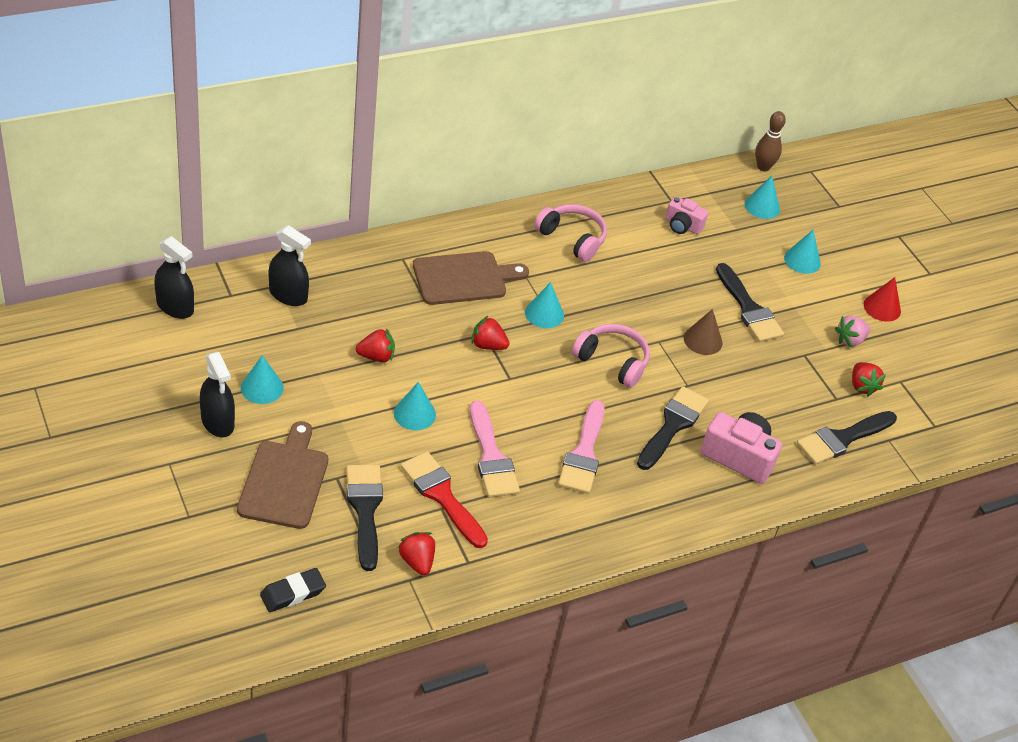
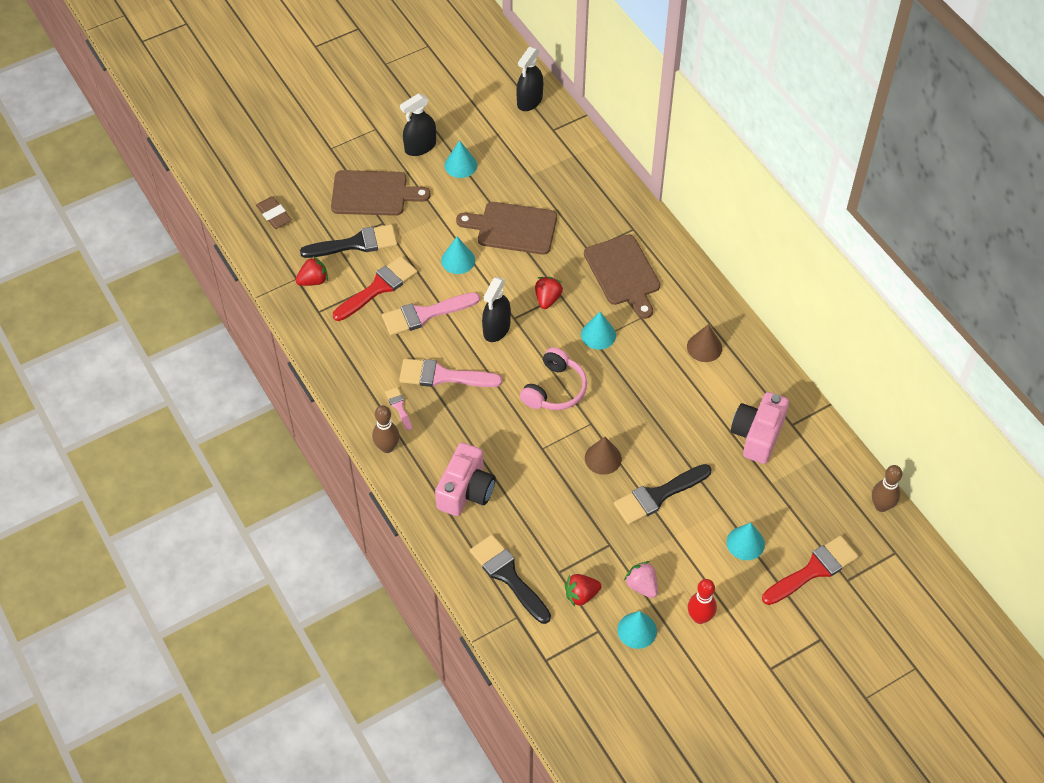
camera: 90 degrees right, 10 degrees up
(288, 295) = (564, 163): black spray bottle -> black spray bottle (496, 328)
(293, 593) = (274, 215): black eraser -> brown eraser
(376, 356) = (513, 228): red strawberry -> brown cutting board
(572, 238) = (704, 347): pink headphones -> brown cone
(622, 500) = (399, 406): none -> pink brush
(672, 425) = (490, 439): black brush -> none
(678, 518) = (387, 447): none -> brown bowling pin
(682, 226) = (757, 435): pink camera -> pink camera, size x1.61
(762, 206) = (816, 505): turquoise cone -> turquoise cone (637, 630)
(829, 224) = (813, 570): none -> red brush
(882, 307) = (699, 617): red cone -> red bowling pin

